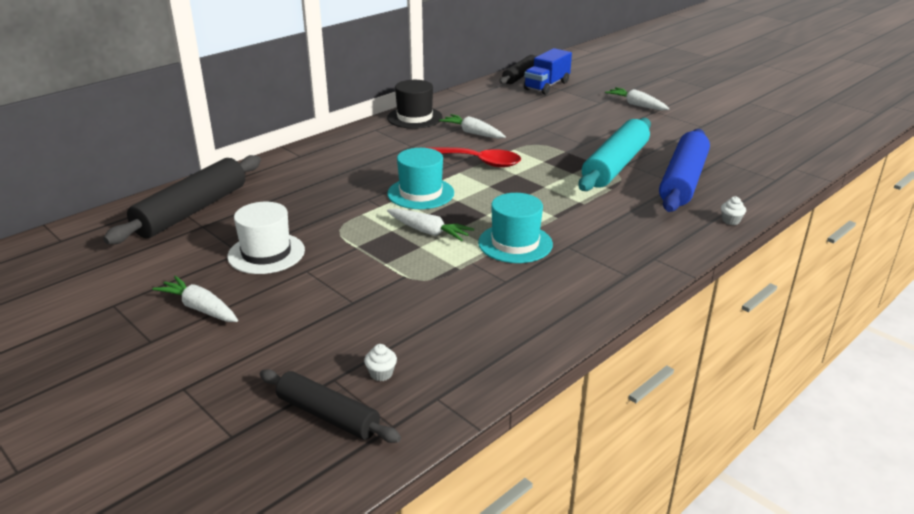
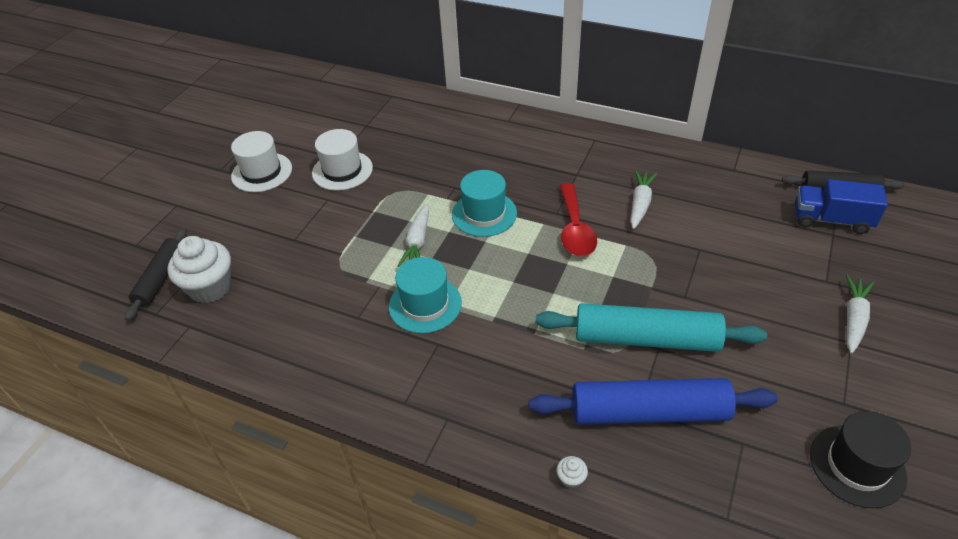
camera: 70 degrees right, 15 degrees up
(192, 211) = (385, 111): black rolling pin -> none
(200, 308) = (262, 172): white carrot -> white hat
(381, 374) = (210, 287): white cupcake -> white cupcake, size x2.48
(414, 117) = (643, 153): black hat -> black hat (857, 465)

